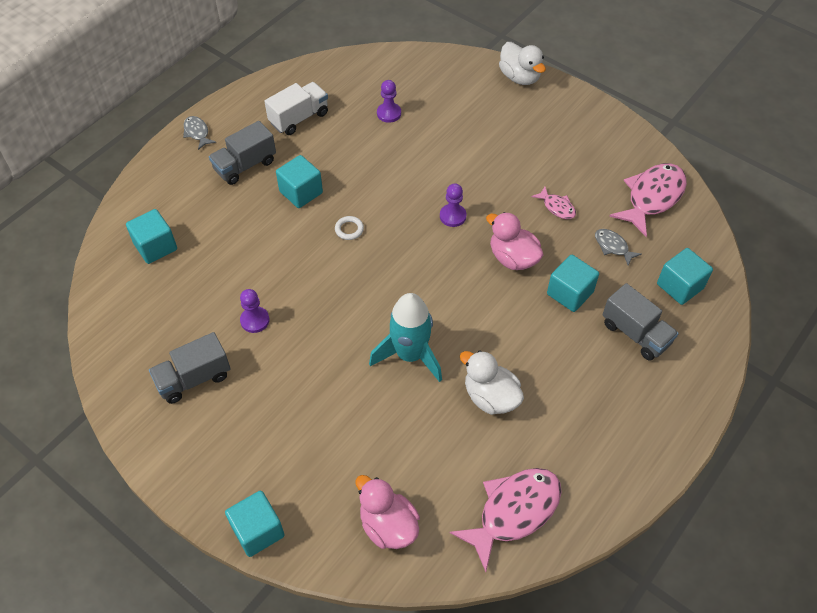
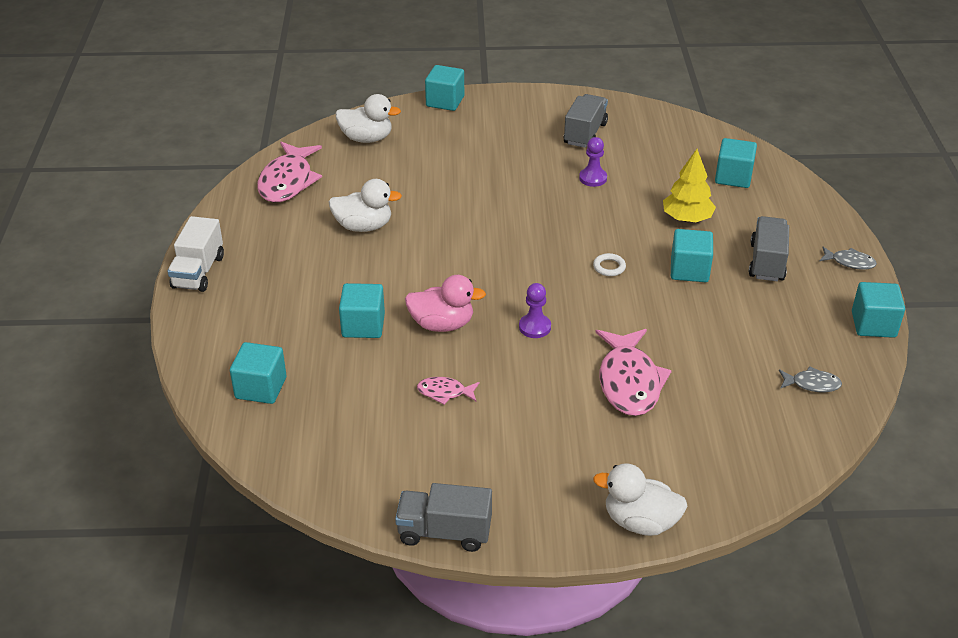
camera: 140 degrees right, 15 degrees down
(242, 233) = (687, 218): none -> yellow tree
(252, 91) = (873, 324): none -> turquoise cube
(299, 118) = (791, 327): white truck -> white truck (198, 272)
(388, 525) = (367, 138): pink duck -> white duck
(389, 113) = (718, 384): purple pawn -> none
(410, 355) = (452, 218): turquoise rocket -> none
(613, 246) = (355, 387): grey fish -> grey fish (812, 384)
(635, 333) = (277, 327): grey truck -> grey truck (444, 532)
(652, 198) = (352, 461): pink fish -> pink fish (629, 381)

